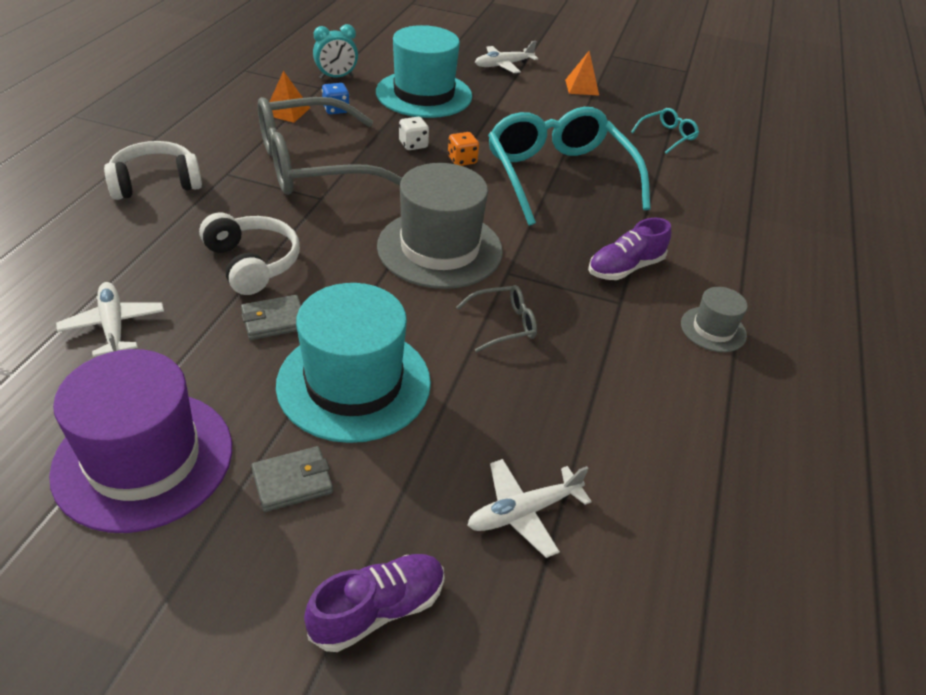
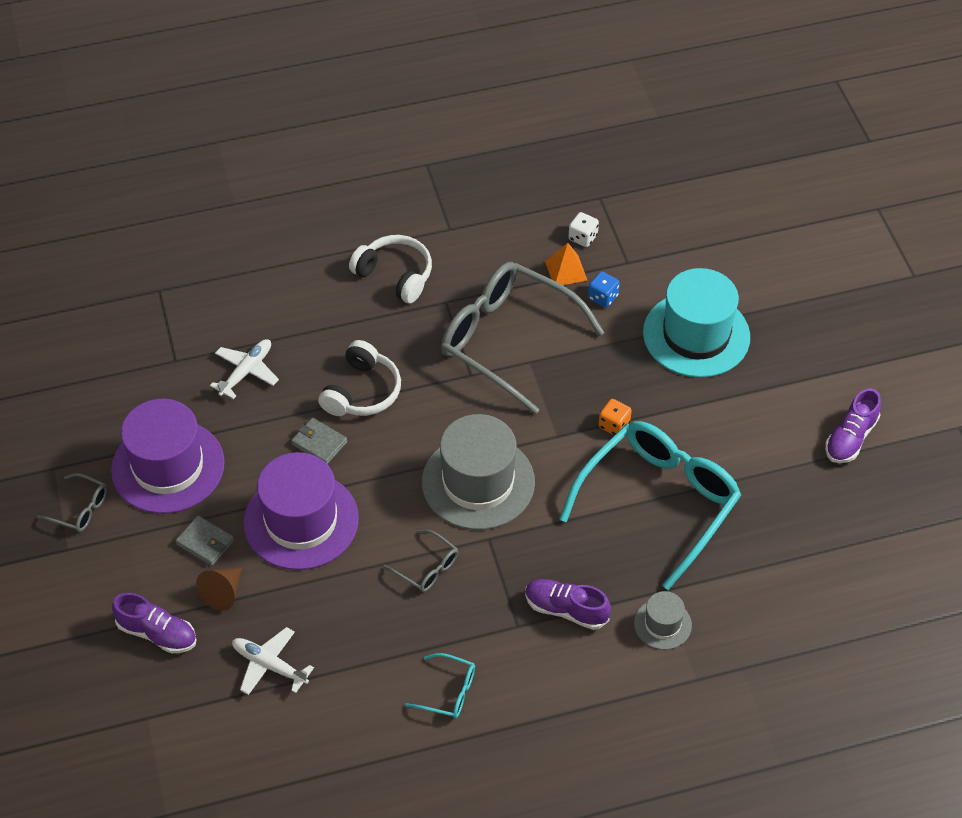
camera: 60 degrees right, 10 degrees up
(86, 594) = (80, 509): none -> grey glasses
(336, 77) = (657, 260): turquoise clock -> none
(354, 383) = (301, 521): turquoise hat -> purple hat
(381, 503) = (223, 593): none -> brown cone
(413, 145) = (603, 380): white dice -> white dice (583, 237)
(503, 65) = (824, 356): white plane -> none
(582, 87) = (850, 438): orange pyramid -> purple shoe
(667, 136) = (824, 549): turquoise glasses -> turquoise glasses (448, 692)
(713, 329) = (539, 700): grey hat -> grey hat (662, 624)

